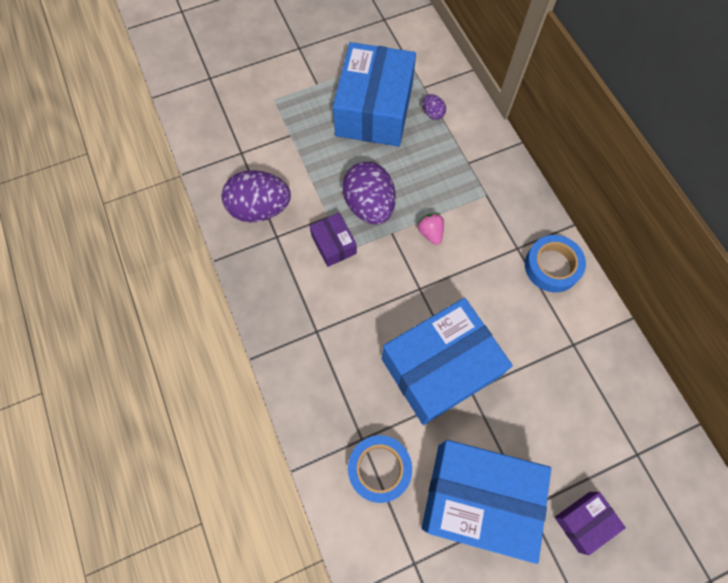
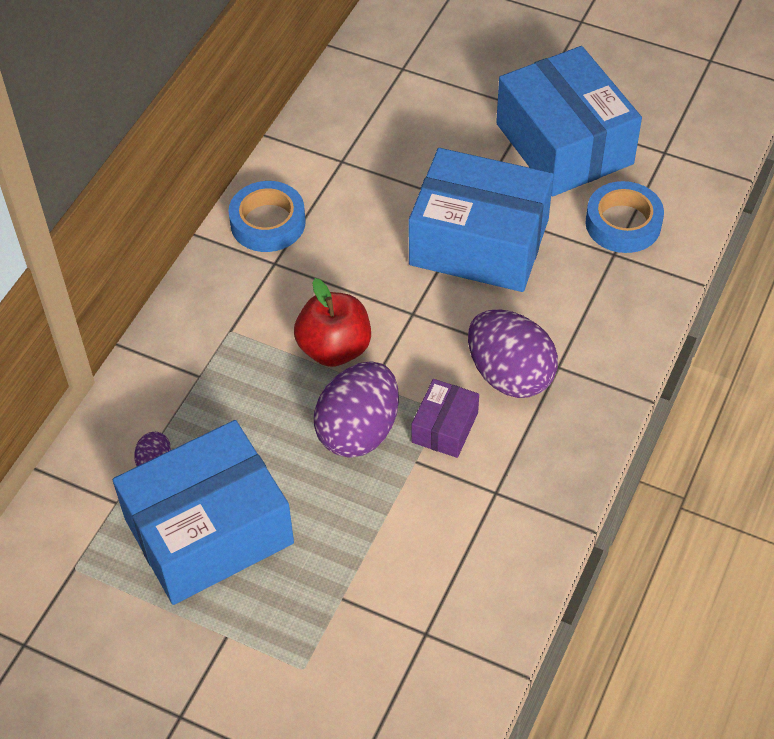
camera: 130 degrees left, 15 degrees down
(260, 209) = (480, 540): purple egg -> purple egg (509, 375)
(430, 233) = (334, 348): pink strawberry -> red apple
(584, 521) = (500, 71): purple box -> none

